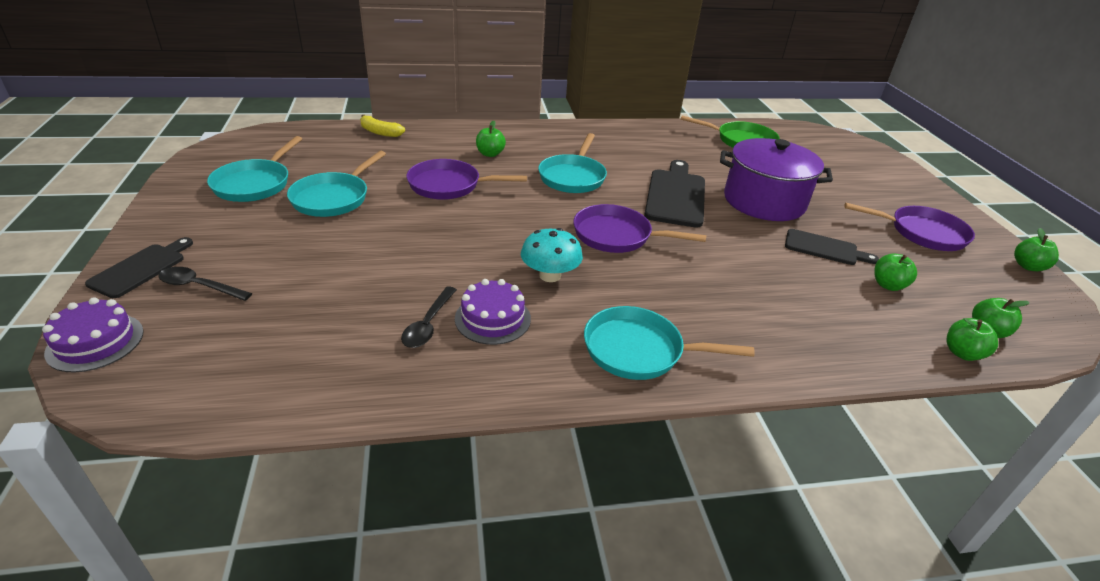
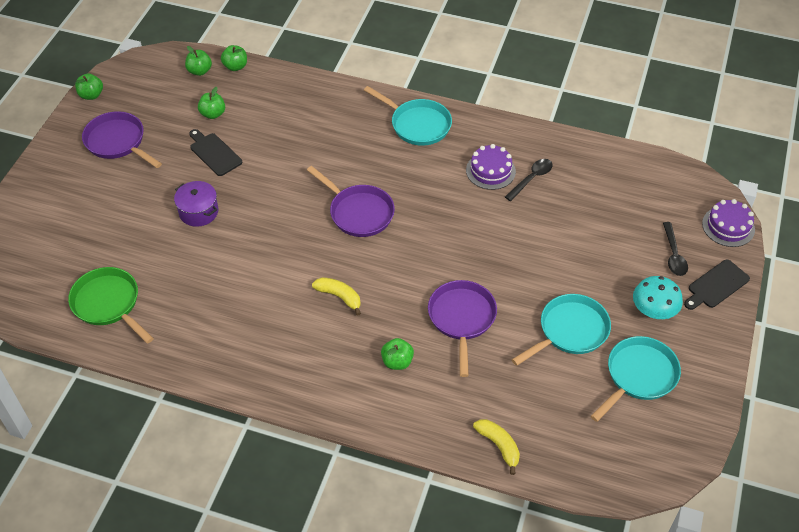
camera: 150 degrees left, 15 degrees up
(199, 286) = (673, 255): black spoon -> black spoon turned 45 degrees clockwise
(449, 185) = (462, 319): purple pan -> purple pan turned 120 degrees counterclockwise
(550, 275) = (434, 192): turquoise mushroom -> turquoise mushroom (653, 310)
(573, 177) = (339, 297): turquoise pan -> yellow banana
(676, 195) = (267, 242): black cutting board -> none
(764, 201) = (198, 212): purple pot -> purple pot, size x0.53

